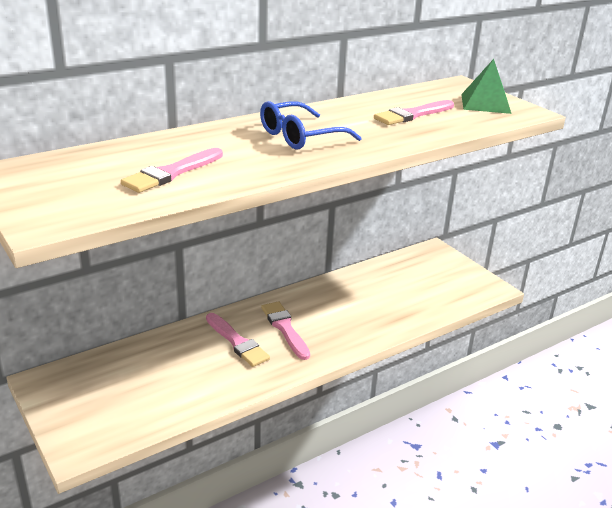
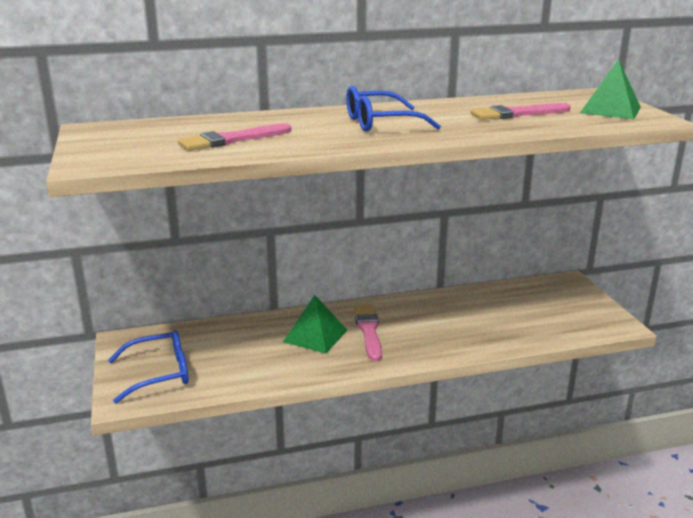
camera: 20 degrees right, 5 degrees down
(101, 412) = (160, 373): none -> blue glasses
(237, 342) = (315, 336): pink brush -> green pyramid

